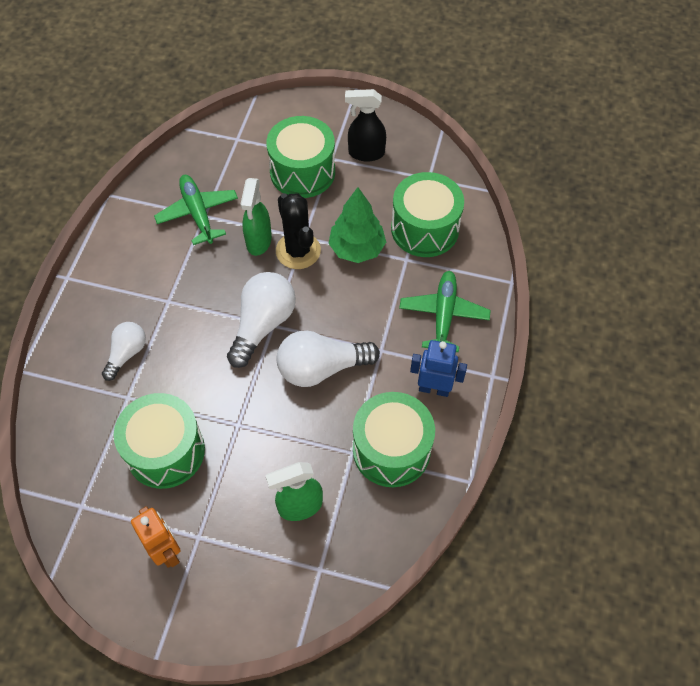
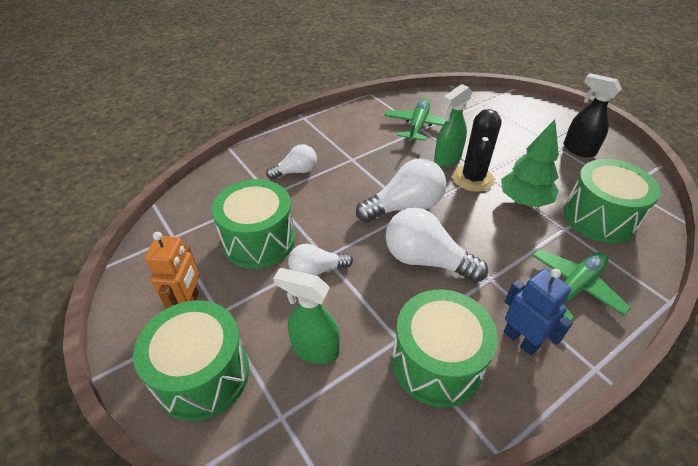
camera: 40 degrees right, 15 degrees down
(242, 442) = (316, 270): none -> white light bulb
(302, 172) = (516, 138): green drum -> green drum (202, 375)

